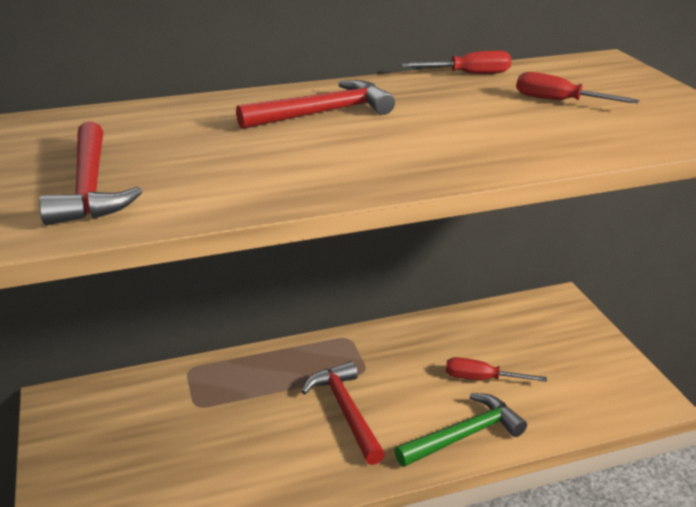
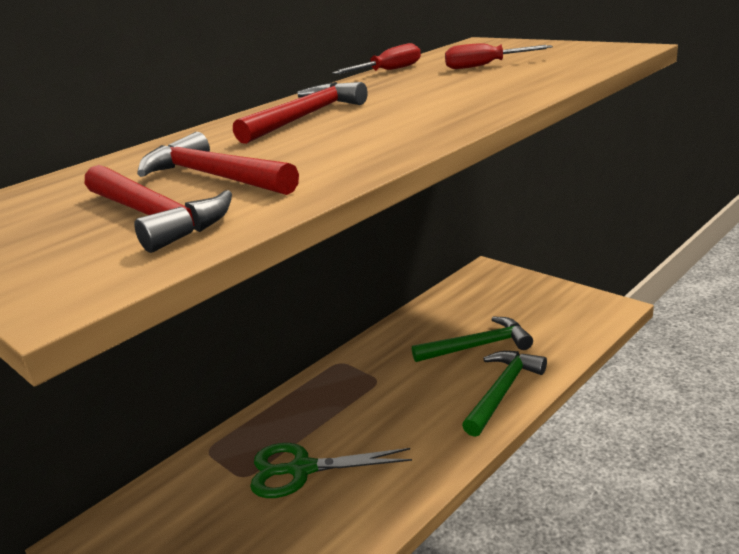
camera: 25 degrees left, 5 degrees down
(242, 422) = (302, 469): none -> green scissors
(346, 411) = (389, 417): red hammer -> red hammer (214, 177)
(481, 379) = (478, 346): red screwdriver -> green hammer

